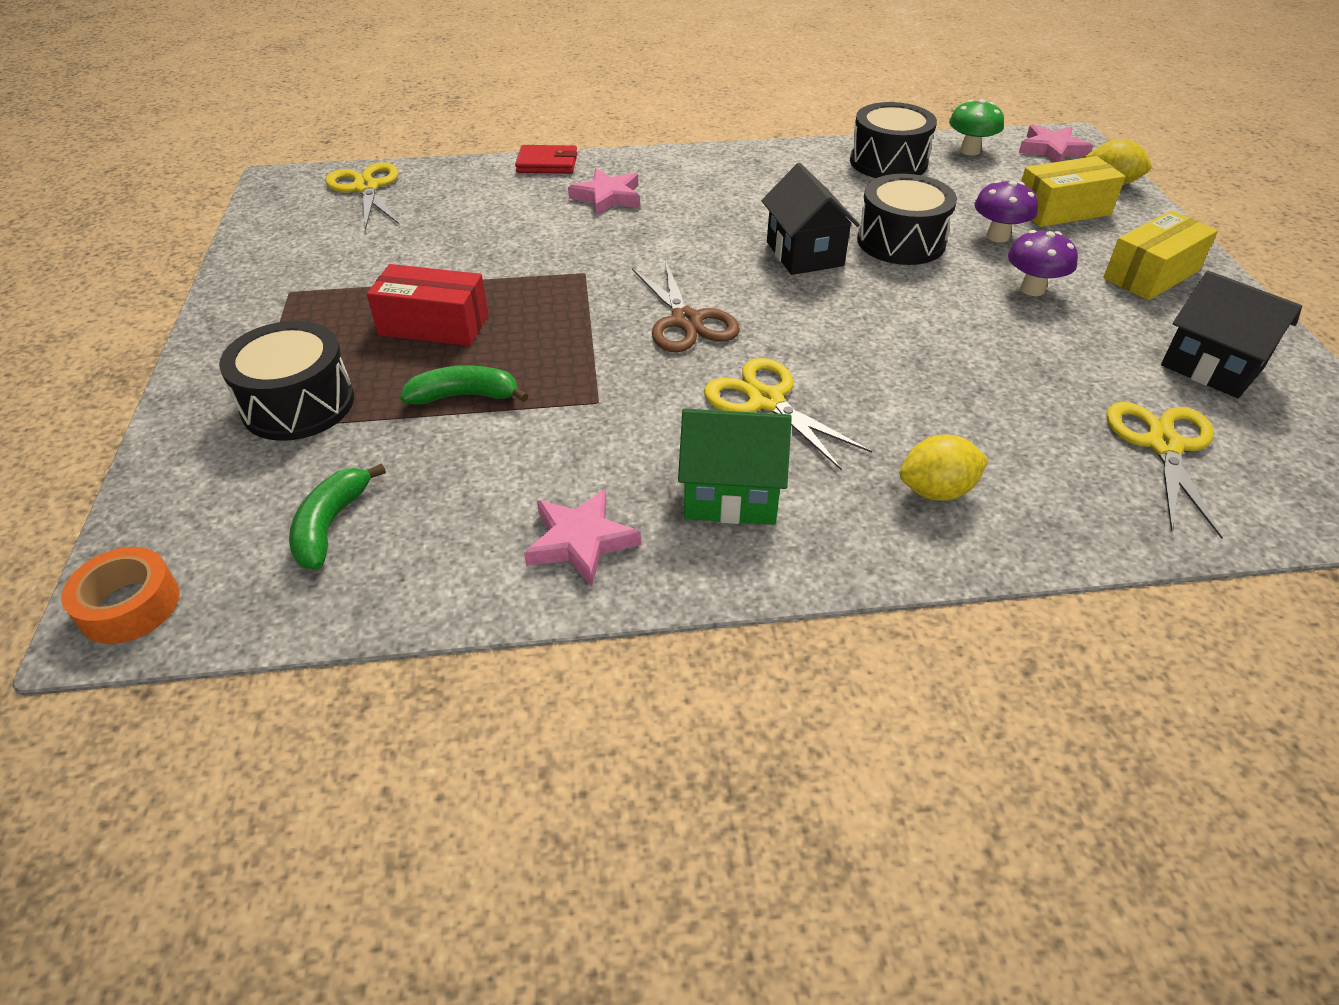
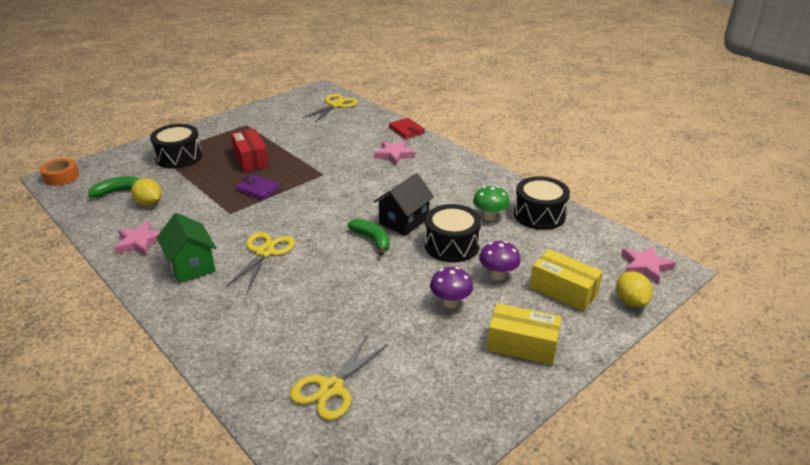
camera: 55 degrees right, 10 degrees down
(464, 396) = (210, 184): green banana -> green banana (372, 240)
(552, 349) = (258, 189): none -> purple wallet
(686, 321) = (309, 211): brown scissors -> none
(936, 491) = (233, 320): yellow lemon -> yellow lemon (149, 203)
(970, 151) = (596, 237): green mushroom -> green mushroom (489, 217)
(1163, 445) = (331, 388): yellow scissors -> yellow scissors turned 150 degrees clockwise
(1211, 367) = (433, 392): black house -> none

